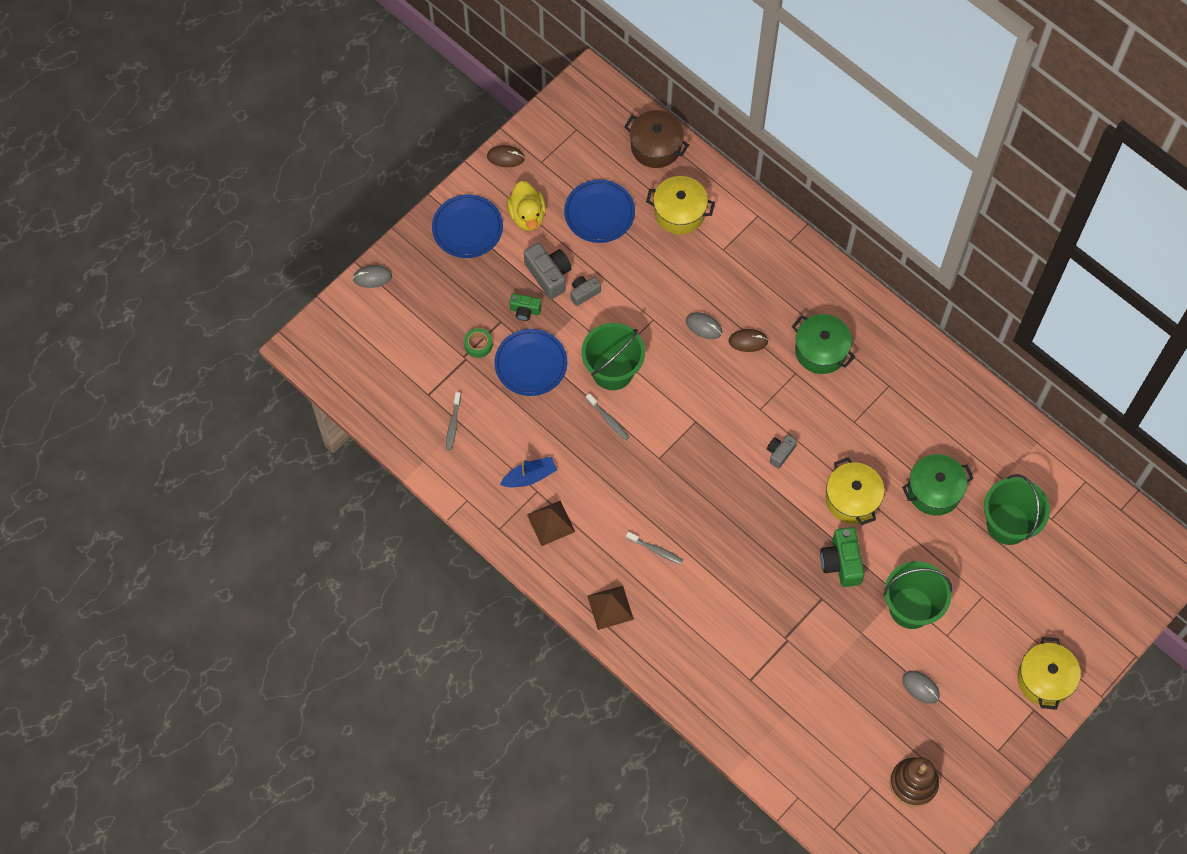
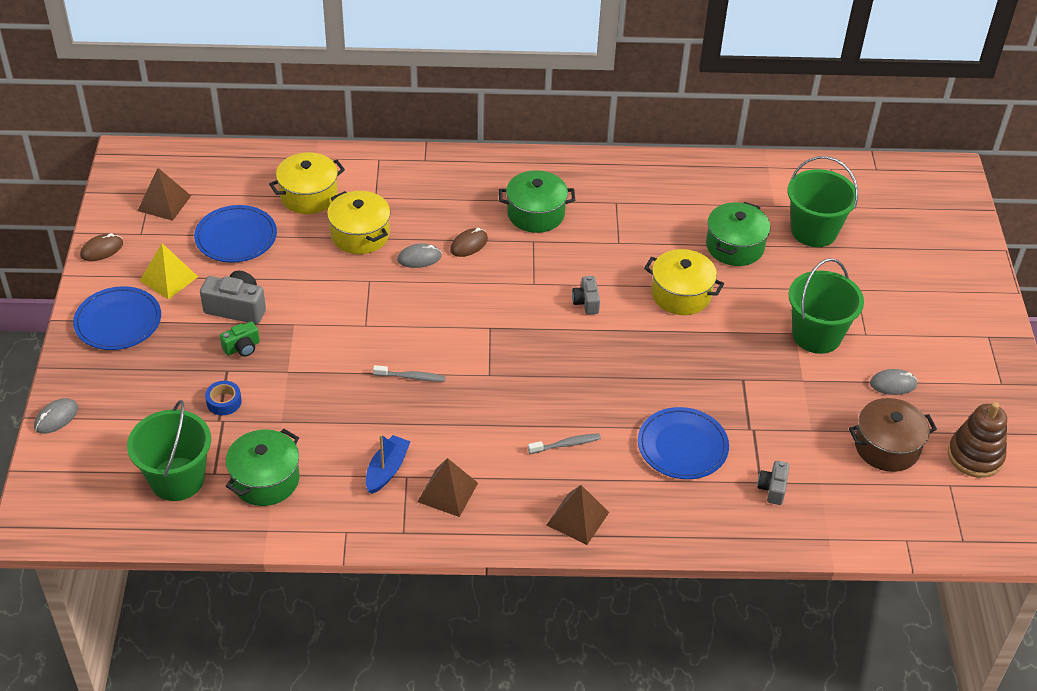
camera: 45 degrees left, 20 degrees down
(453, 424) = (265, 480): grey toothbrush -> green pot
(478, 345) = (224, 402): green tape -> blue tape
(527, 216) = (168, 278): yellow duck -> yellow pyramid
(531, 364) = (292, 383): blue plate -> blue plate (682, 446)
(578, 145) = (164, 203): none -> brown pyramid
(584, 293) = (284, 301): grey camera -> grey camera (772, 489)
(612, 371) = (374, 339): green bucket -> green bucket (177, 479)
(656, 147) = (237, 165): brown pot -> brown pot (887, 447)
(841, 562) = (726, 343): green camera -> none
(1044, 679) = (969, 311): yellow pot -> yellow pot (360, 235)

